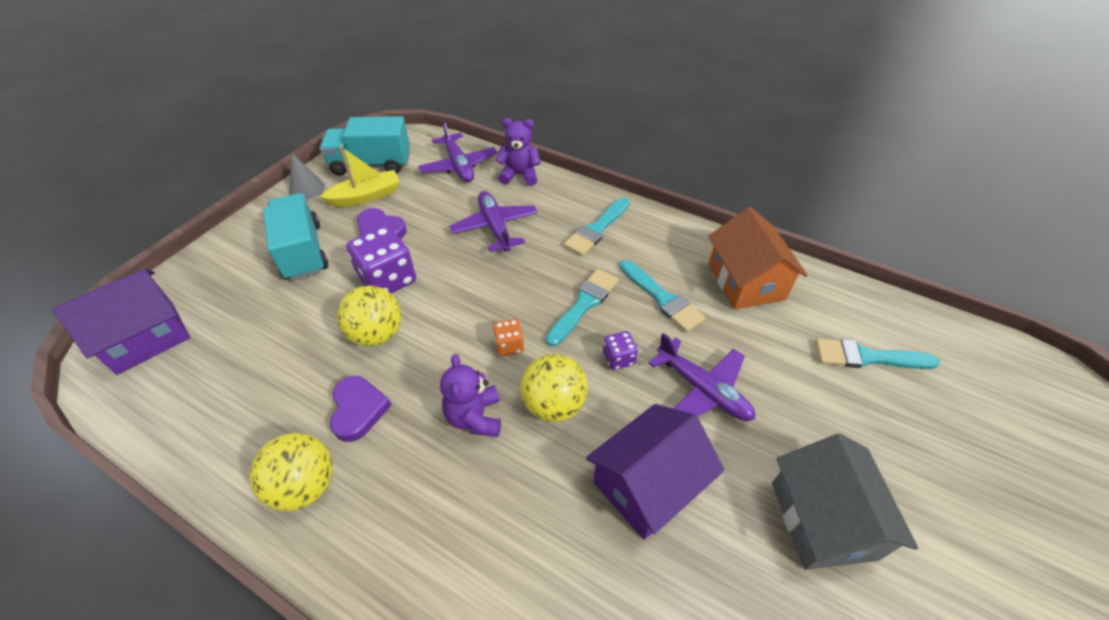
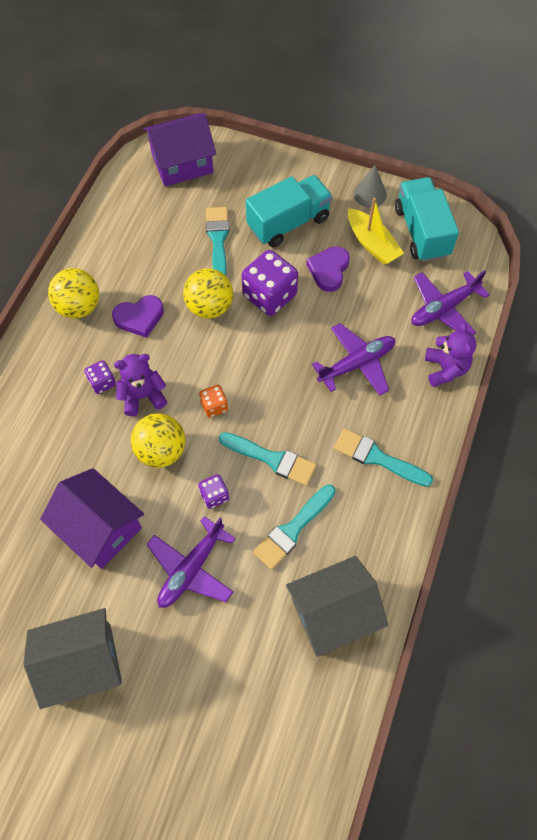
camera: 80 degrees right, 15 degrees up
(146, 337) = (182, 163): purple house -> purple house turned 60 degrees counterclockwise
(439, 464) = (102, 382): none -> purple dice
(745, 281) = (333, 612): orange house -> grey house
(867, 357) = (252, 730): turquoise brush -> turquoise brush (218, 240)

